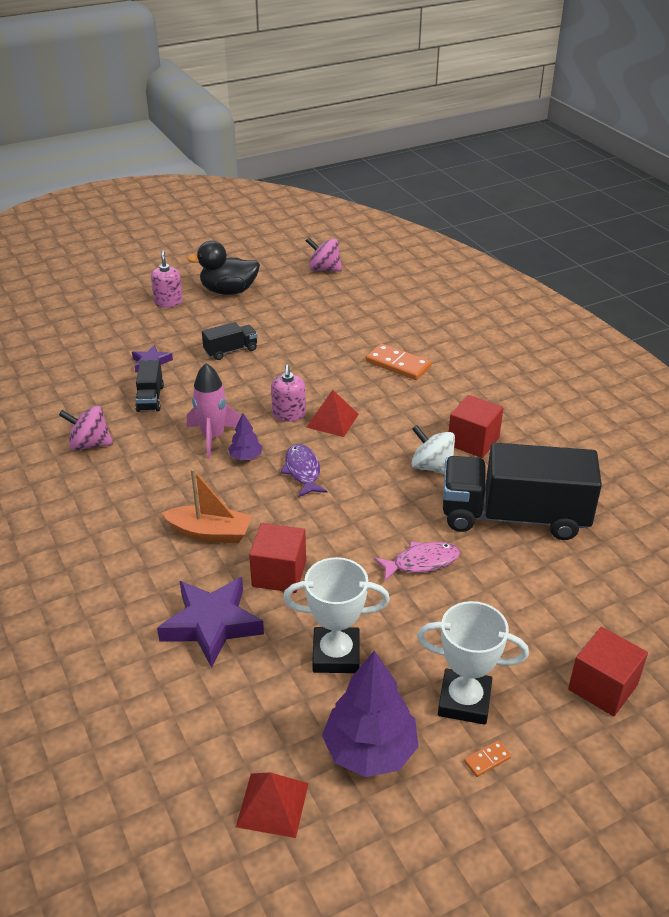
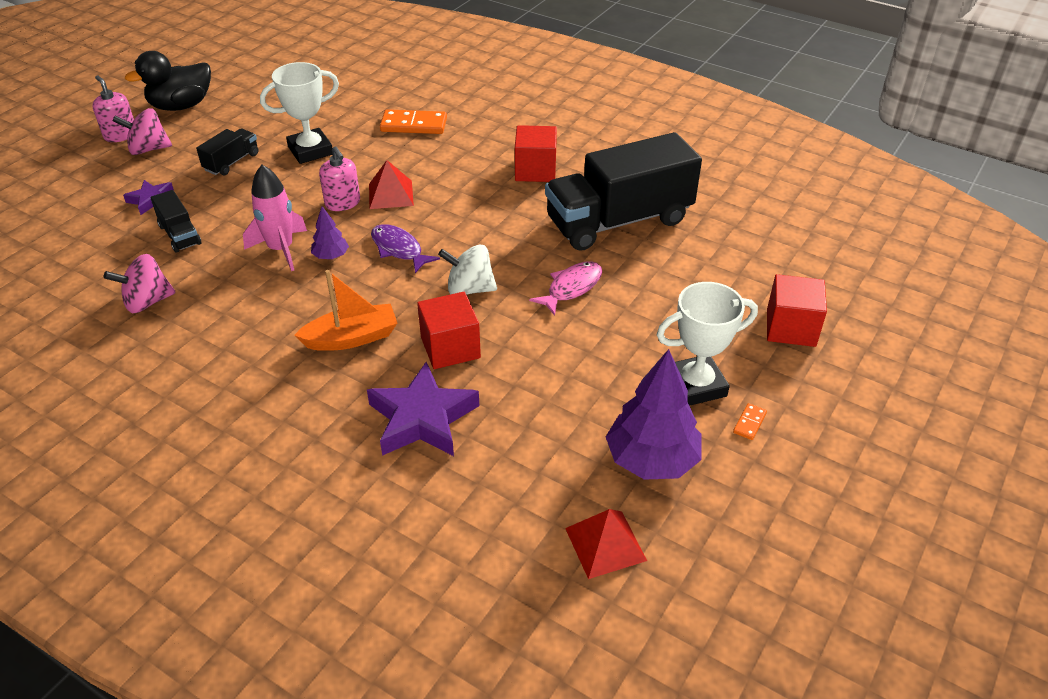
camera: 30 degrees left, 5 degrees up
(324, 269) = (268, 58): pink spinning top -> pink spinning top (148, 149)
(336, 655) = (559, 395): white trophy -> white trophy (310, 150)
(432, 467) = (516, 204): white spinning top -> white spinning top (469, 289)

